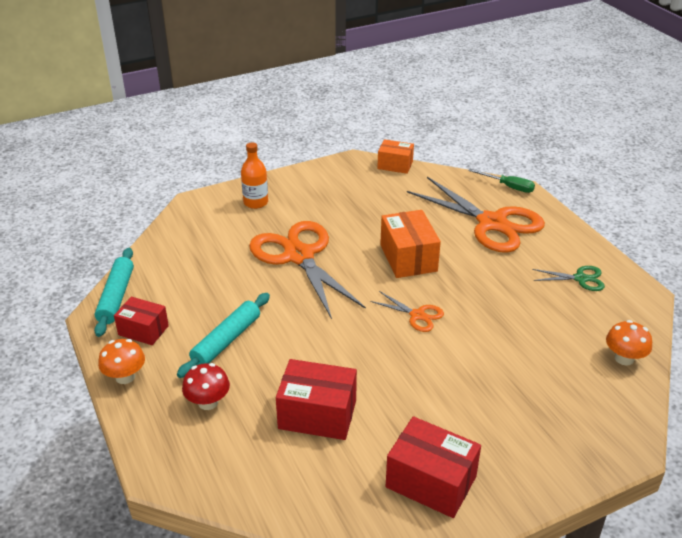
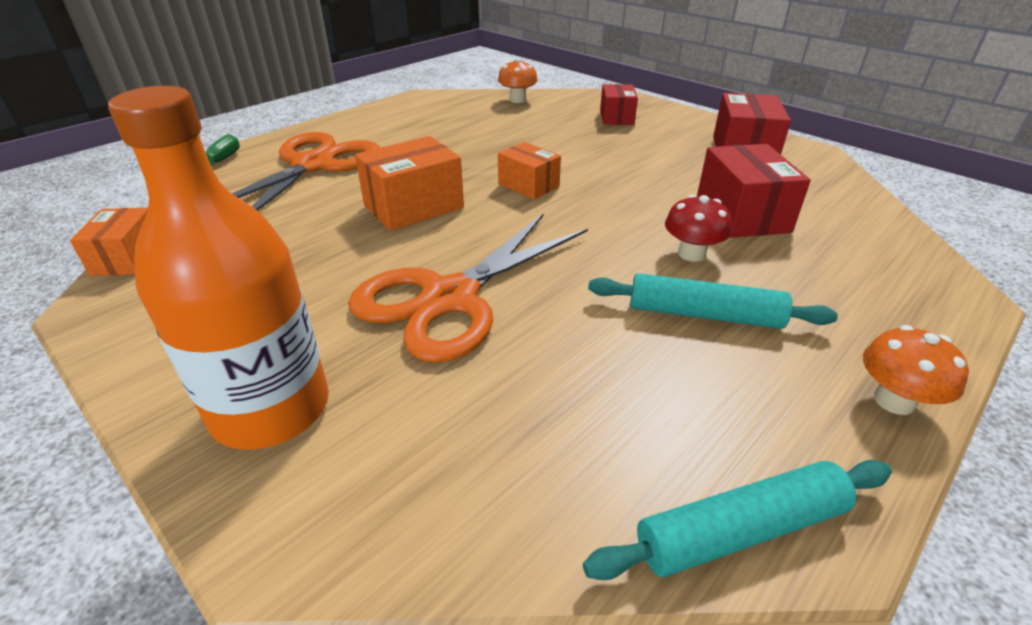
camera: 110 degrees left, 0 degrees up
(143, 330) = (781, 427): red box -> red box (616, 117)
(208, 402) = (824, 294): red mushroom -> red mushroom (691, 254)
(256, 202) = (271, 409): orange bottle -> orange bottle, size x1.88
(417, 315) = (528, 185): orange scissors -> orange box
(581, 279) = (410, 118): green scissors -> none

